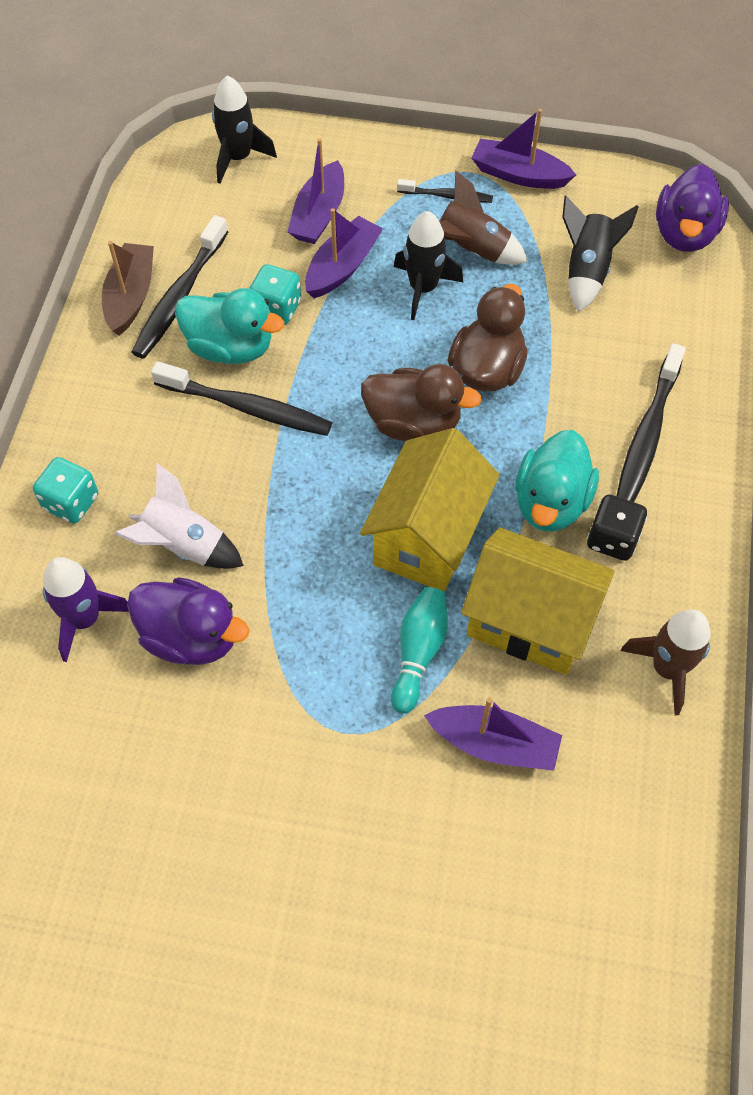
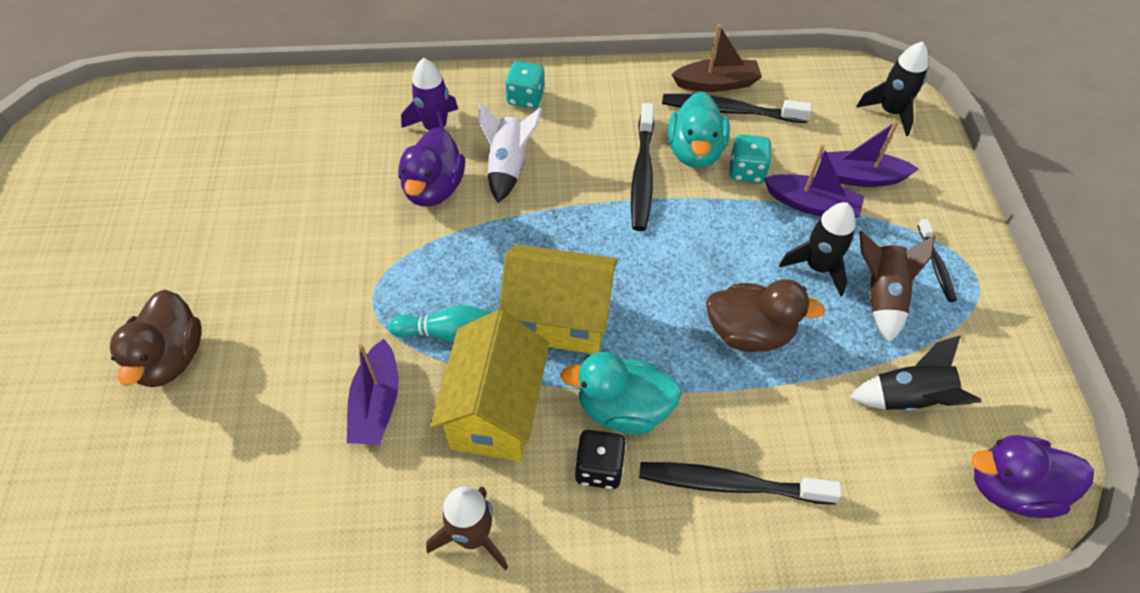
camera: 75 degrees right, 5 degrees down
(413, 423) = (669, 288): brown duck -> brown duck (171, 358)
(519, 175) = (998, 319): purple boat -> none

